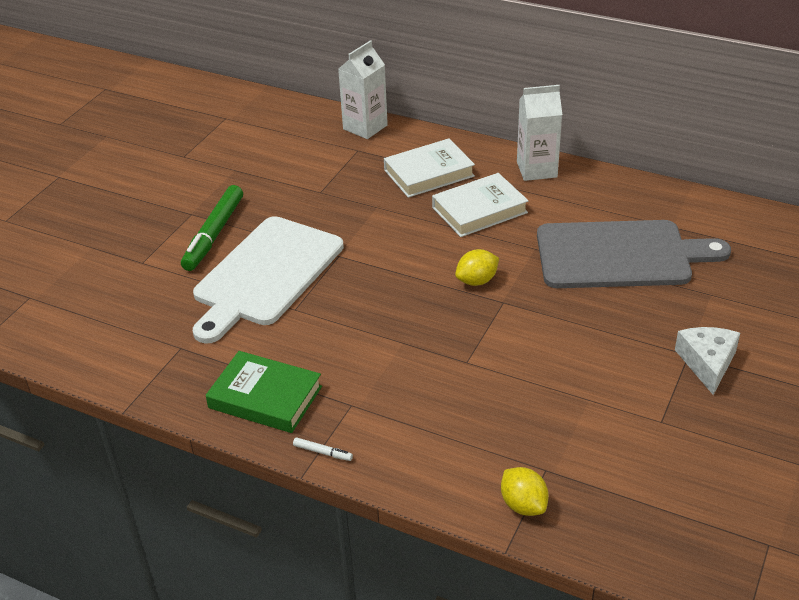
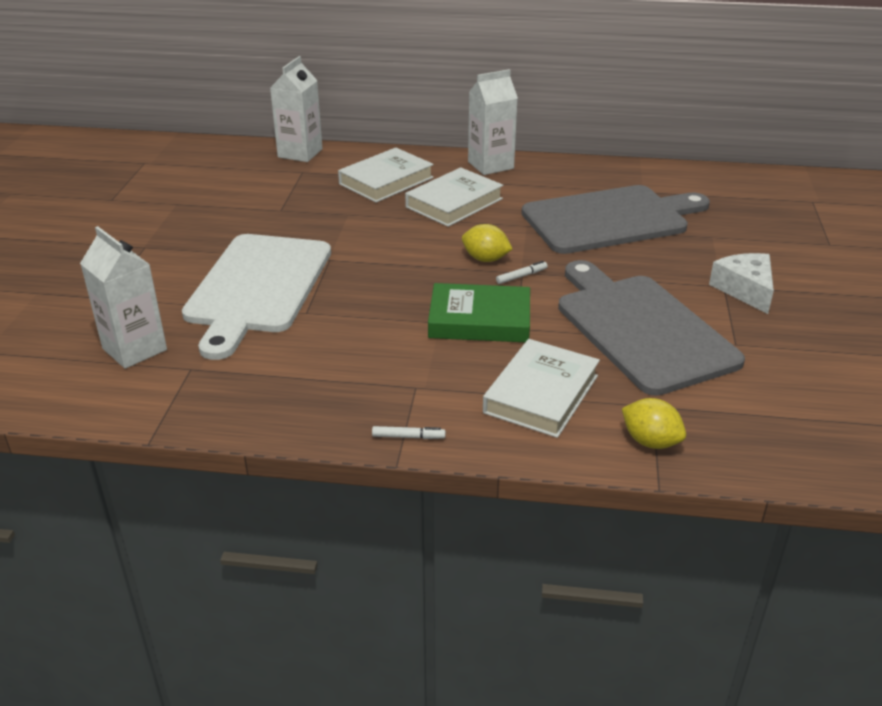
camera: 20 degrees left, 5 degrees down
(145, 319) = (134, 349): none -> white carton
(214, 234) = (180, 261): green marker -> none
(265, 397) = (314, 397): green book -> green book (479, 320)
(453, 435) = (541, 394): none -> white book
(477, 281) = (485, 259): yellow lemon -> yellow lemon turned 75 degrees clockwise
(500, 306) = (521, 276): none -> white marker
(580, 387) = (641, 329): none -> grey cutting board

